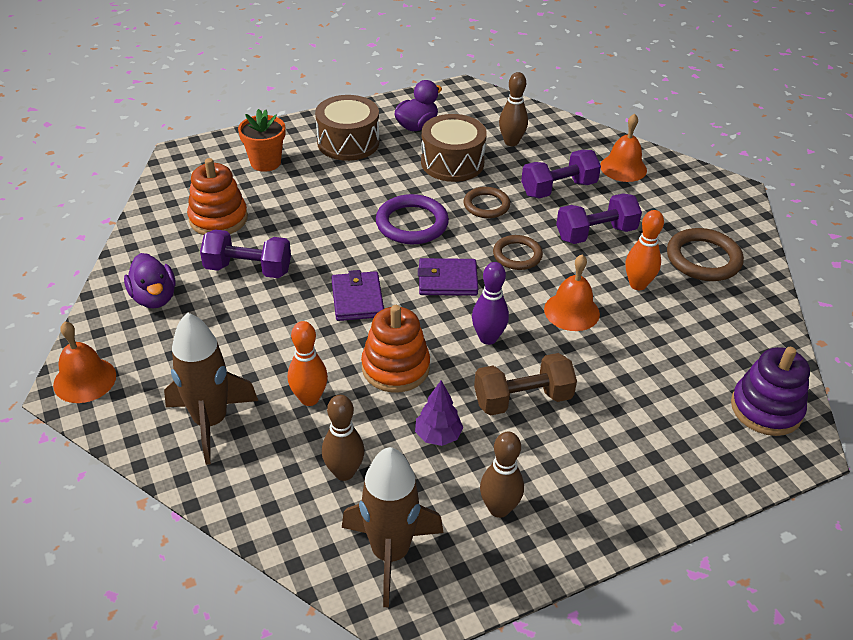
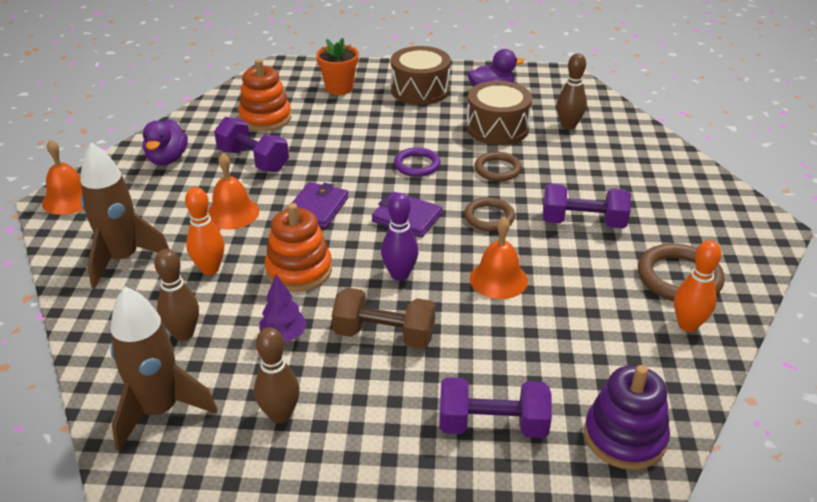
camera: 30 degrees right, 5 degrees down
(412, 223) = (417, 165): purple ring -> purple ring, size x0.66
(558, 189) = (580, 175): purple dumbbell -> purple dumbbell (492, 425)
(623, 168) = (663, 175): orange bell -> orange bell (232, 213)
(637, 284) = (586, 278): orange bowling pin -> orange bowling pin (688, 325)

